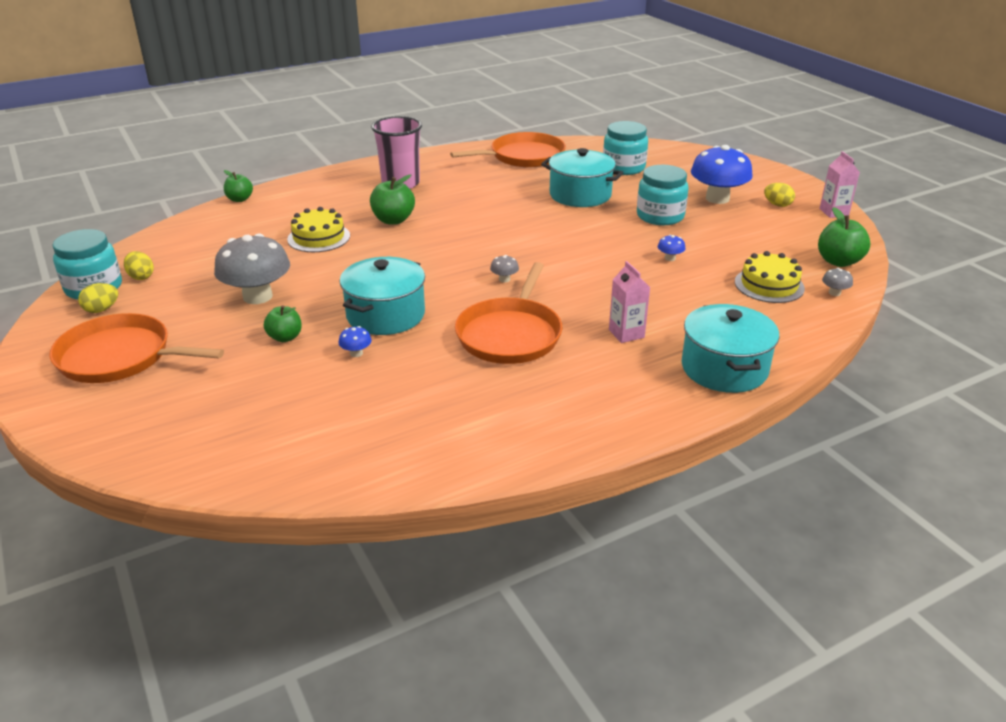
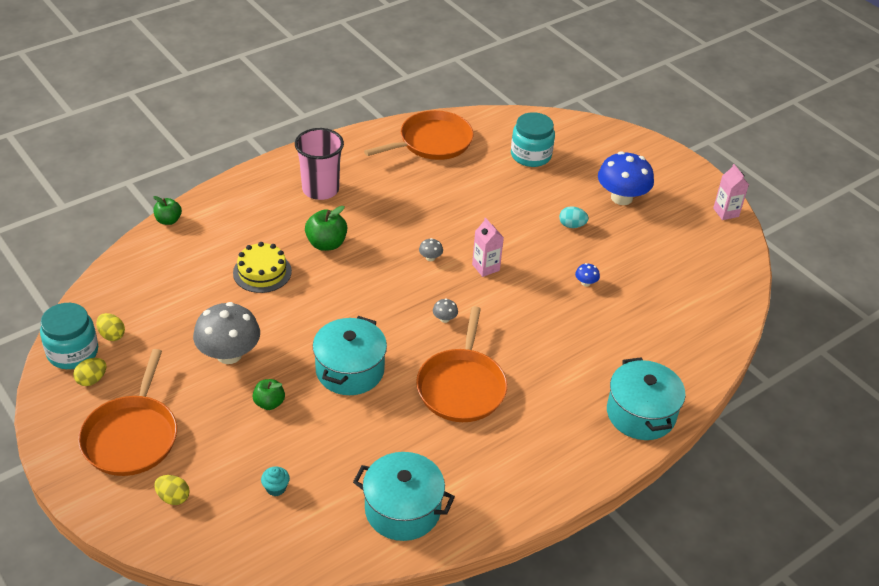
camera: 10 degrees left, 10 degrees up
(120, 357) = (132, 436): orange pan -> orange pan turned 90 degrees counterclockwise
(262, 411) = (276, 488): none -> turquoise cupcake
(356, 353) = (336, 417): blue mushroom -> none
(580, 195) = (495, 198): turquoise pot -> turquoise pot (402, 509)
(626, 333) = (558, 379): pink carton -> pink carton (485, 267)
(660, 216) = (572, 225): turquoise jar -> turquoise egg
(769, 285) = (672, 312): yellow cake -> none
(777, 205) = (676, 204): yellow egg -> yellow egg (173, 497)
(834, 293) = (726, 319): grey mushroom -> grey mushroom (430, 258)
(838, 261) = (730, 279): green apple -> none

